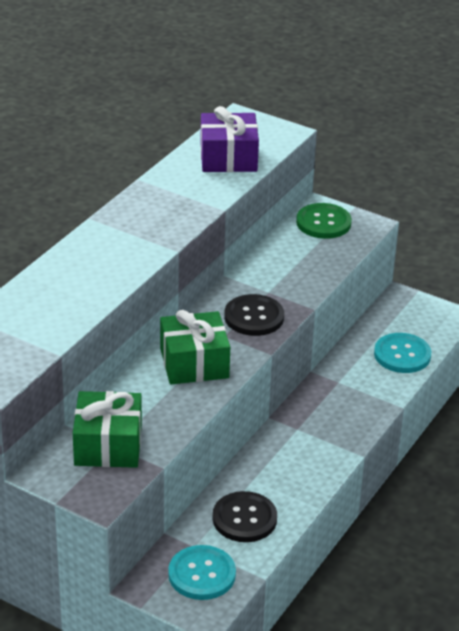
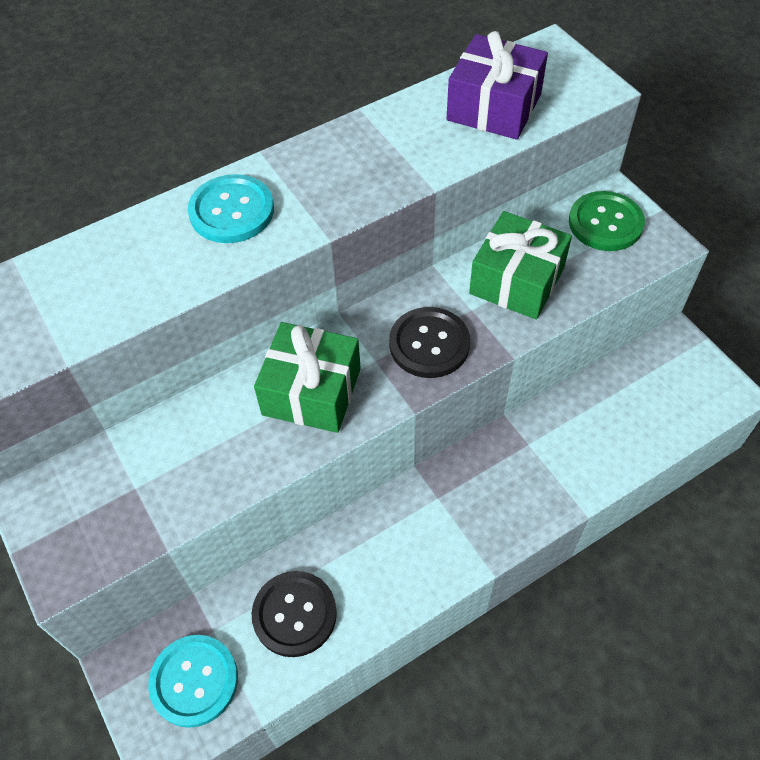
camera: 30 degrees right, 20 degrees up
(108, 445) = (129, 484): green gift -> green gift (516, 281)
(402, 355) = (632, 432): turquoise button -> turquoise button (232, 211)

